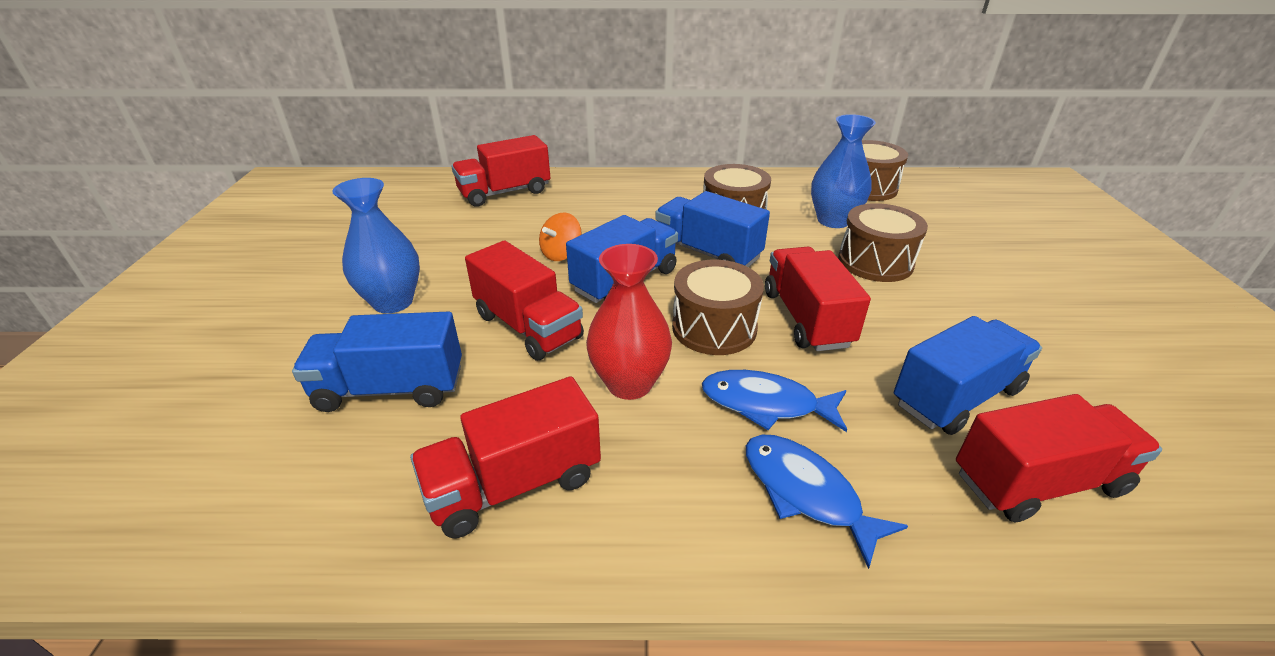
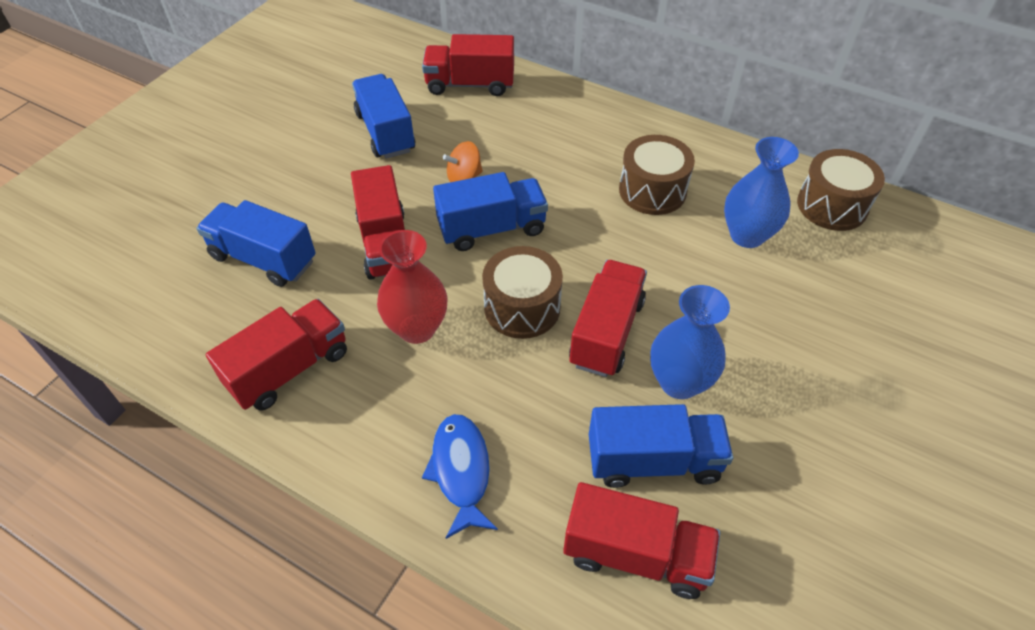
camera: 30 degrees right, 15 degrees up
(393, 302) = (310, 179): blue vase -> blue vase (679, 382)
(514, 484) = (289, 369): red truck -> red truck turned 135 degrees clockwise
(707, 253) = (587, 226): blue truck -> blue truck (385, 132)
(766, 404) = (498, 392): blue fish -> none
(875, 262) = (735, 301): brown drum -> none

